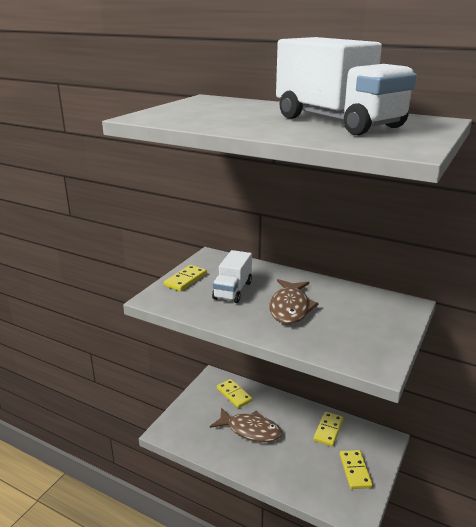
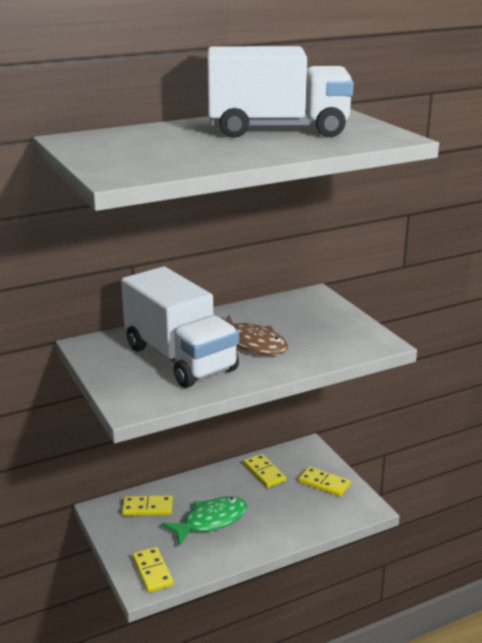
camera: 55 degrees left, 0 degrees up
(185, 280) = (118, 376): yellow domino -> yellow domino (152, 571)
(232, 290) = (180, 358): white truck -> white truck, size x1.88
(250, 430) = (211, 521): brown fish -> green fish

